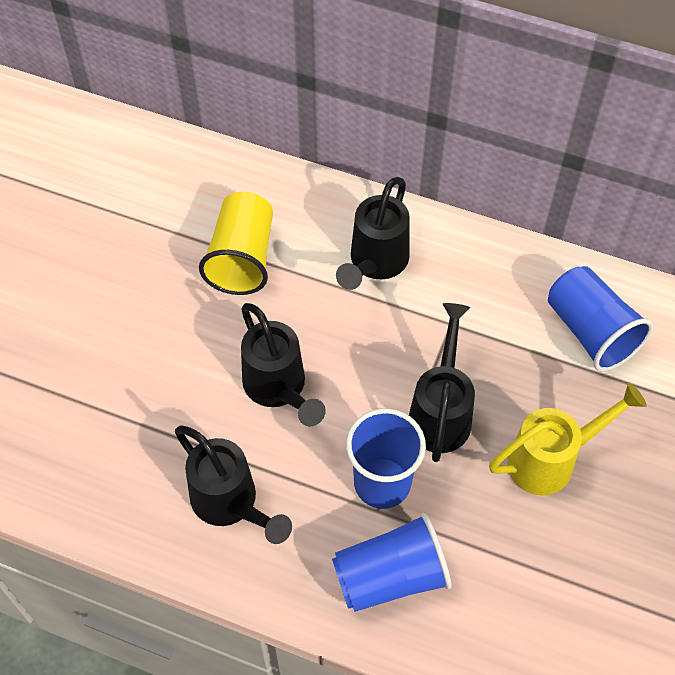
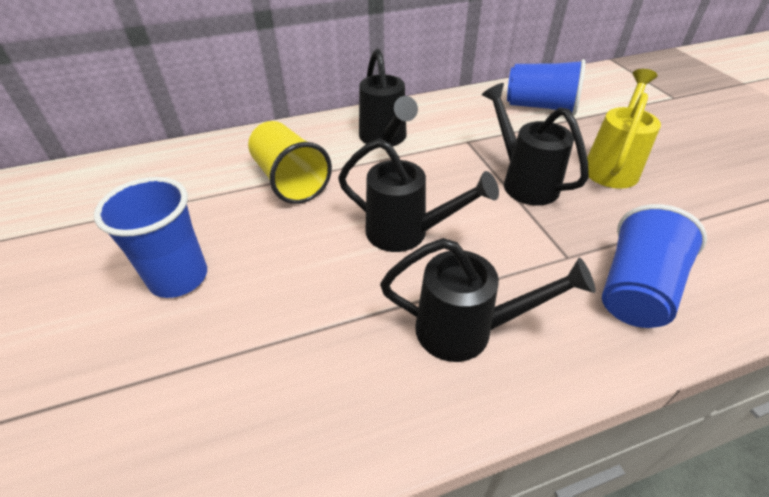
camera: 40 degrees left, 15 degrees down
(382, 483) = (547, 239): blue cup -> blue cup (179, 278)

